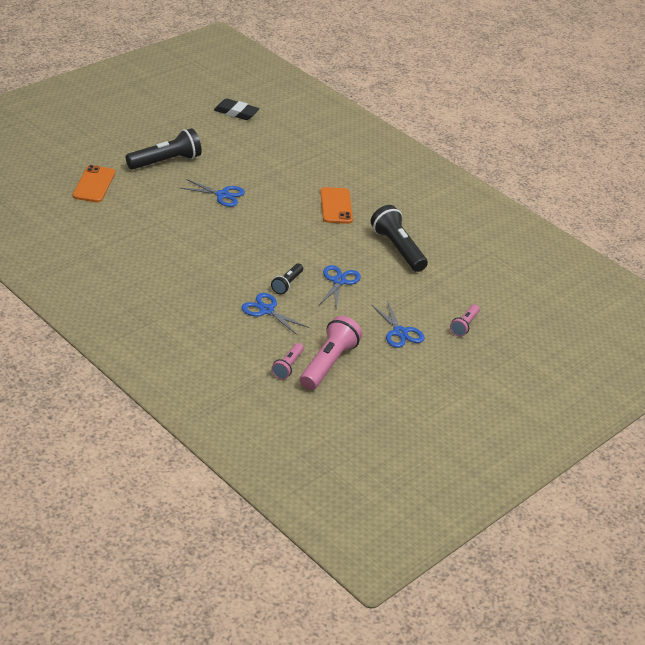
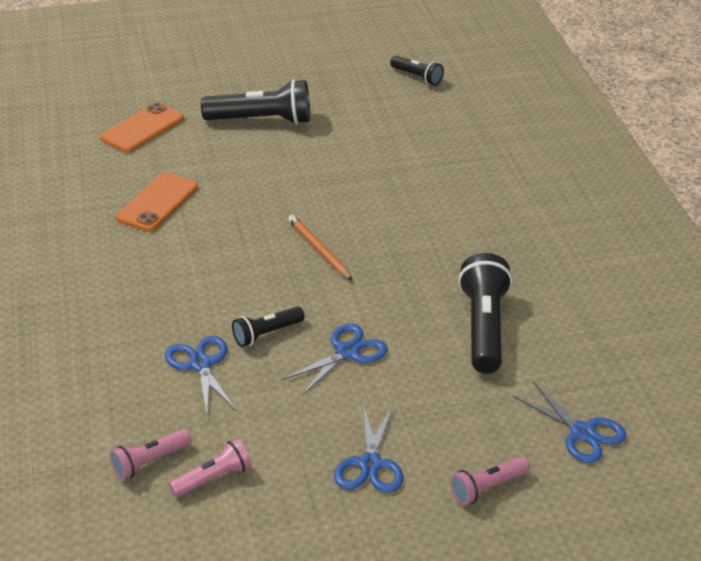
camera: 35 degrees right, 0 degrees up
(222, 195) = (295, 182): blue scissors -> blue scissors (582, 432)
(236, 112) = (417, 77): black eraser -> black flashlight
(273, 231) = (319, 250): none -> orange pencil
(328, 364) = (213, 478): pink flashlight -> pink flashlight, size x0.55
(336, 206) = (444, 238): orange phone -> orange phone (157, 203)

